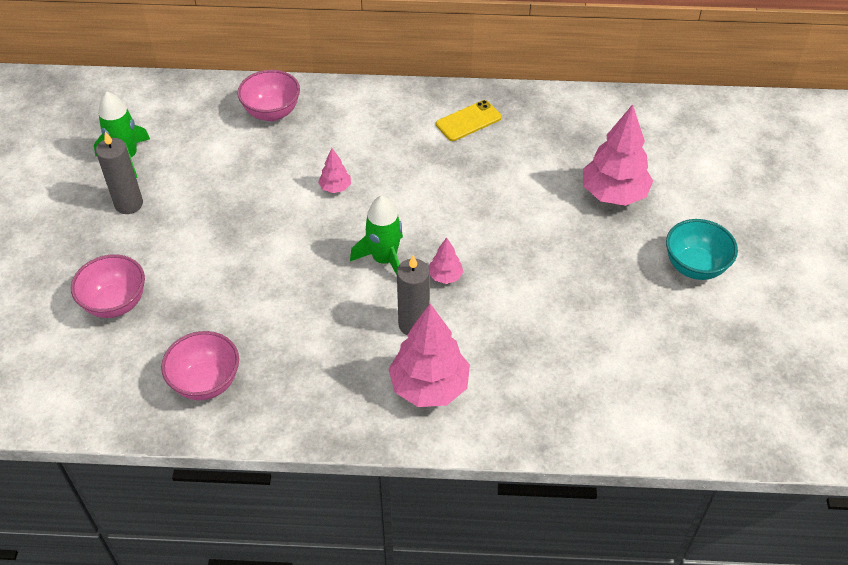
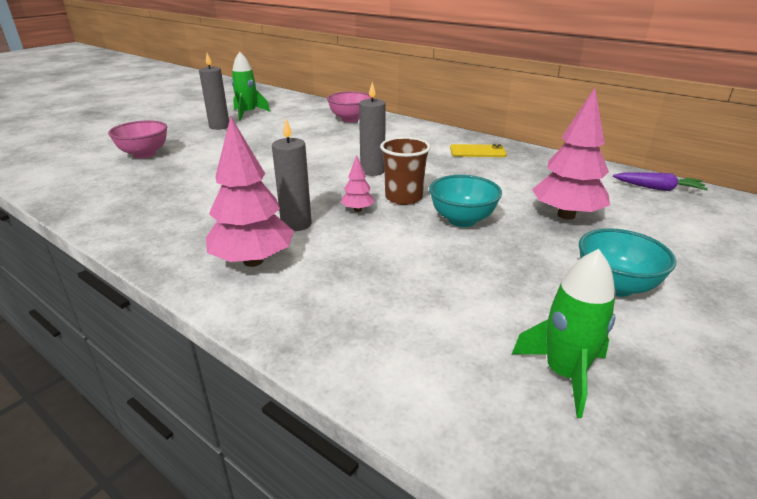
camera: 35 degrees right, 20 degrees down
(206, 382) = (123, 199): pink bowl -> none
(335, 188) = (343, 152): pink tree -> none
(384, 259) = (326, 188): green rocket -> green rocket (564, 374)
(400, 208) = (372, 171): none -> grey candle
(467, 237) = (403, 198): none -> brown cup
(541, 244) = (462, 220): none -> turquoise bowl
(658, 114) = (658, 188): none -> purple carrot

